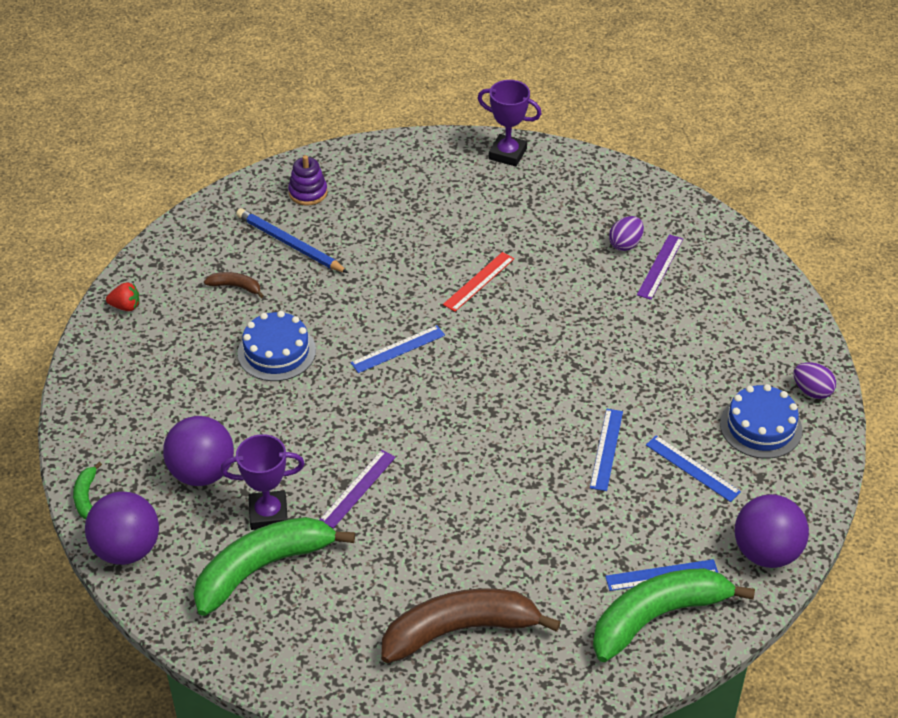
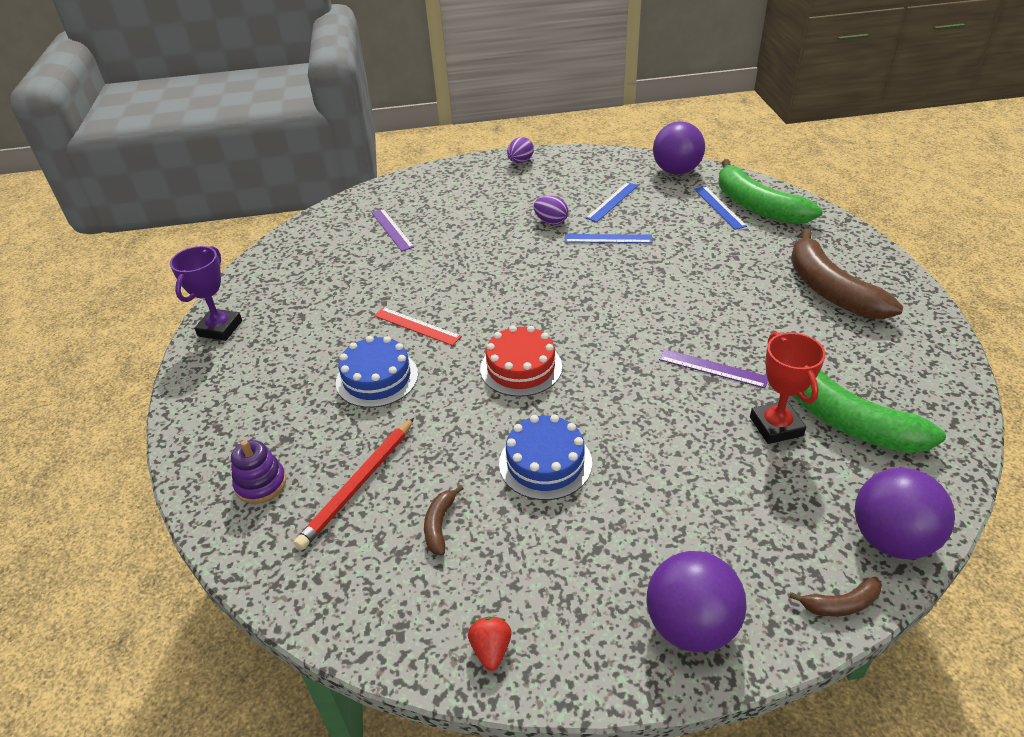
camera: 95 degrees left, 5 degrees down
(86, 497) = (840, 604): green banana -> brown banana
(202, 472) = (748, 493): purple ball -> purple ball (690, 625)
(268, 514) = (776, 426): purple trophy -> red trophy
(289, 244) = (358, 485): blue pencil -> red pencil
(398, 349) = (521, 367): blue ruler -> red cake
(625, 244) = (363, 248): purple egg -> purple egg (551, 222)
(660, 266) = (392, 229): purple ruler -> purple ruler turned 45 degrees clockwise
(760, 427) = (561, 178): blue cake -> blue cake (377, 378)

